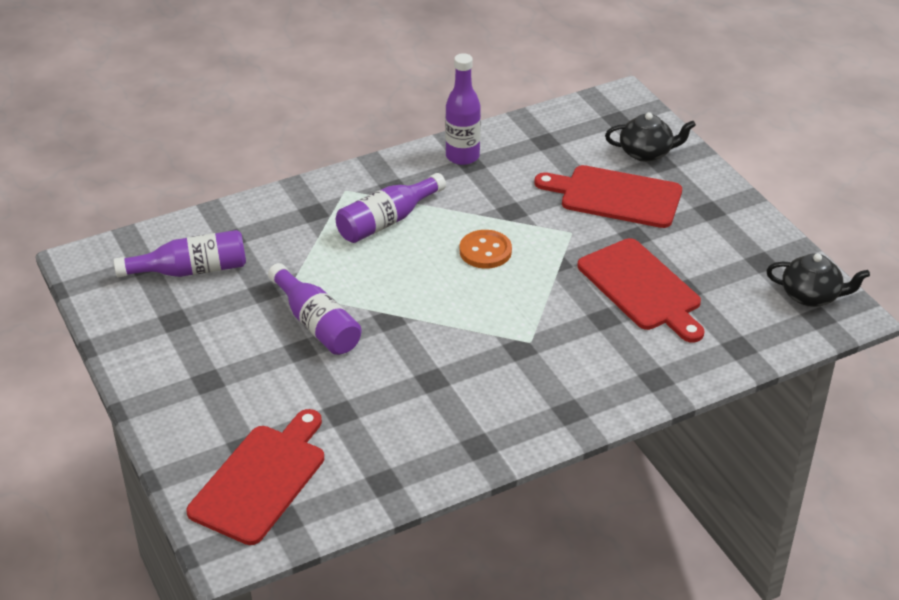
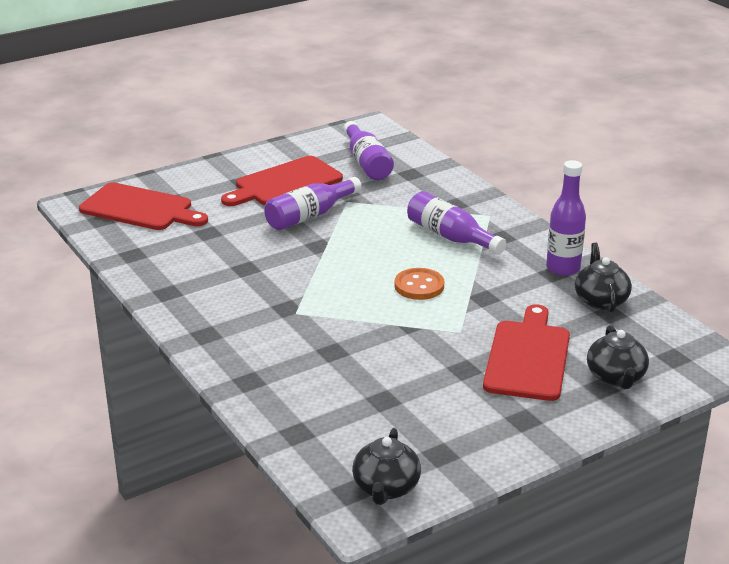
camera: 85 degrees right, 10 degrees down
(522, 143) = (600, 300): none -> black teapot
(642, 288) = (380, 373): red cutting board -> red cutting board (285, 183)

